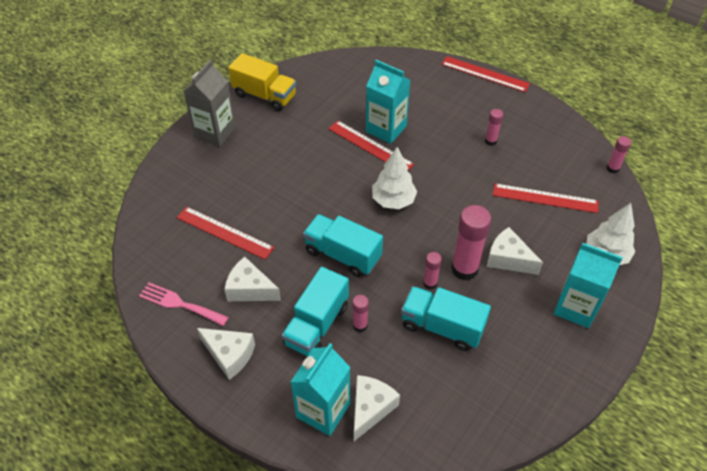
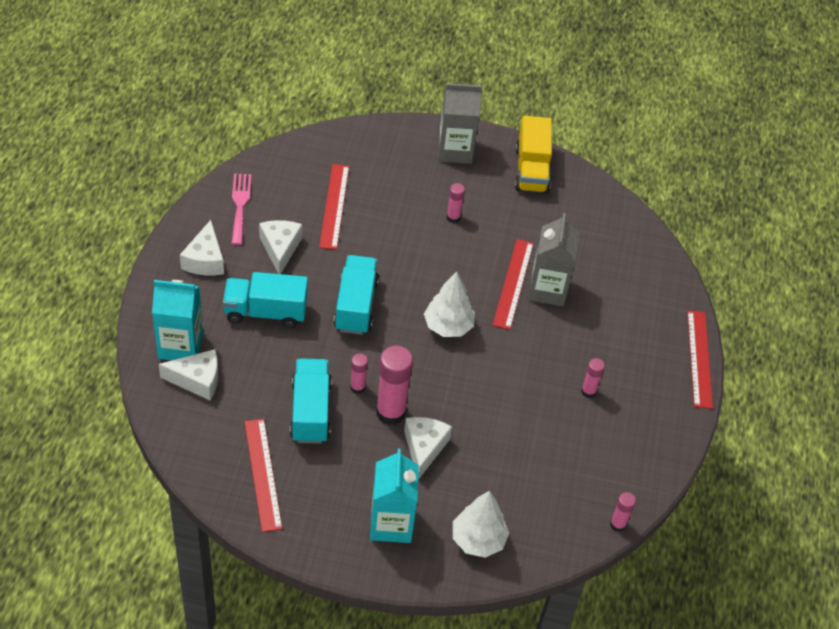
camera: 60 degrees right, 0 degrees up
(360, 325) = (280, 345): pink glue stick -> pink glue stick (453, 217)
(386, 129) = (547, 289): turquoise carton -> grey carton
(545, 198) = (530, 464): red ruler -> red ruler (263, 474)

